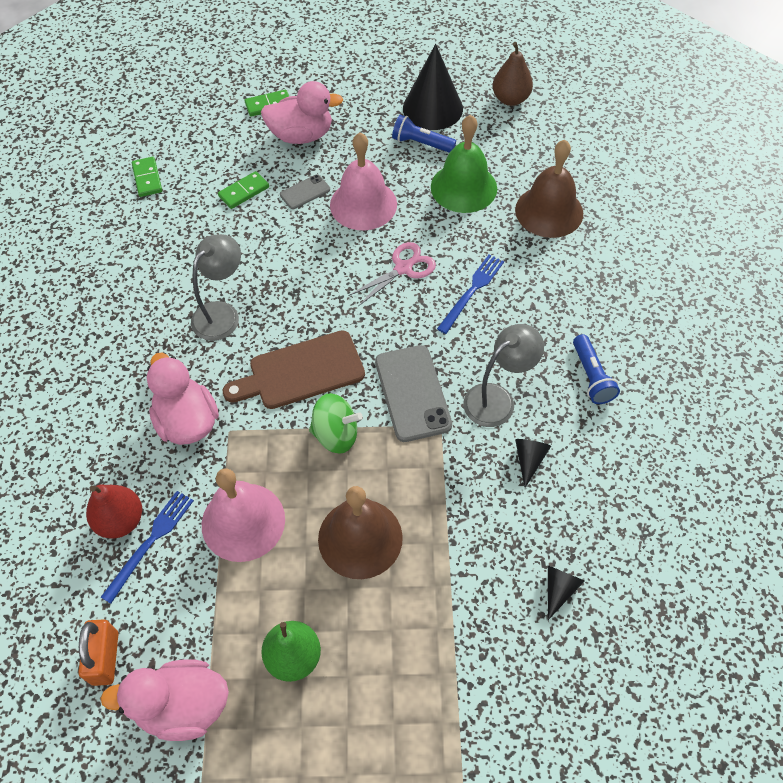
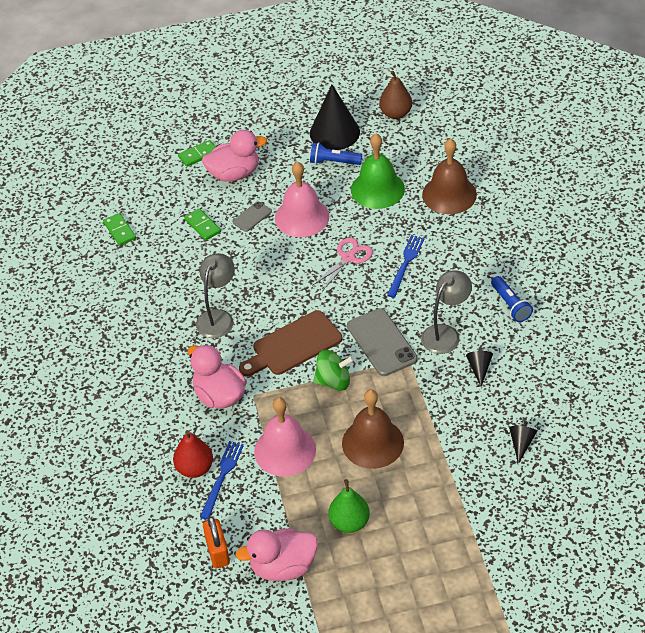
camera: 10 degrees left, 10 degrees down
(244, 192) = (202, 226): green domino -> green domino turned 75 degrees counterclockwise

